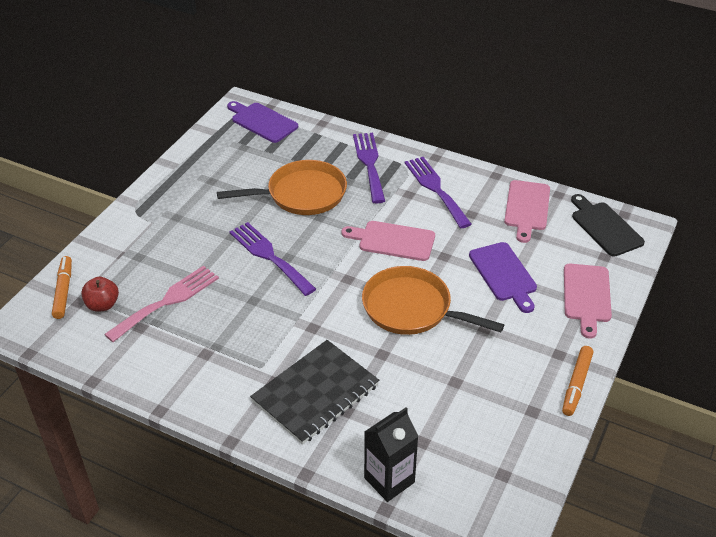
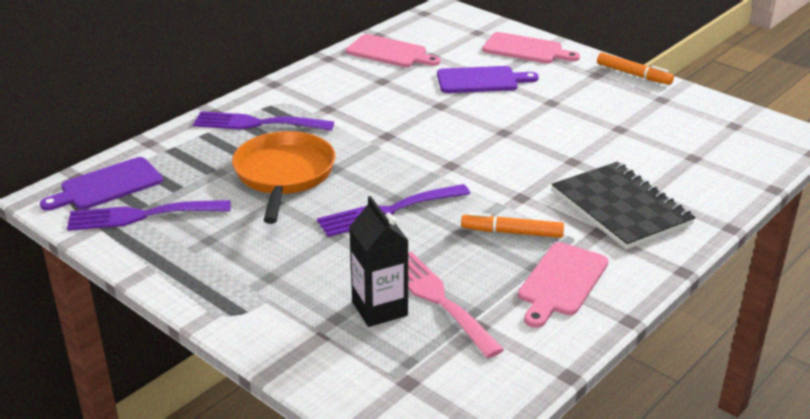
camera: 75 degrees left, 10 degrees down
(63, 291) = (378, 397): orange marker -> orange marker (512, 233)
(102, 305) = (423, 358): red apple -> none
(389, 480) = (739, 182): black carton -> black carton (379, 309)
(393, 240) = (401, 129): pink cutting board -> pink cutting board (561, 282)
(412, 308) = (512, 135): orange pan -> none
(435, 189) = (329, 92): purple fork -> purple fork (141, 216)
(605, 227) = (437, 24): black cutting board -> none

